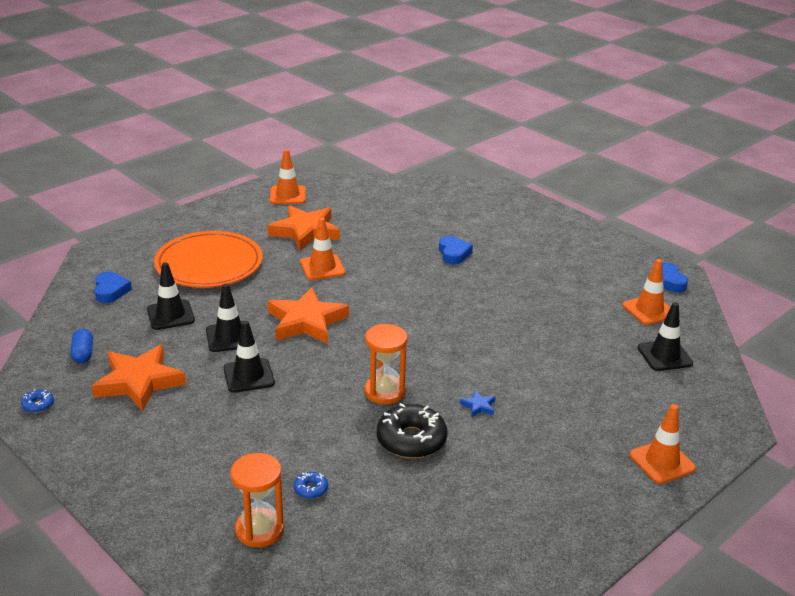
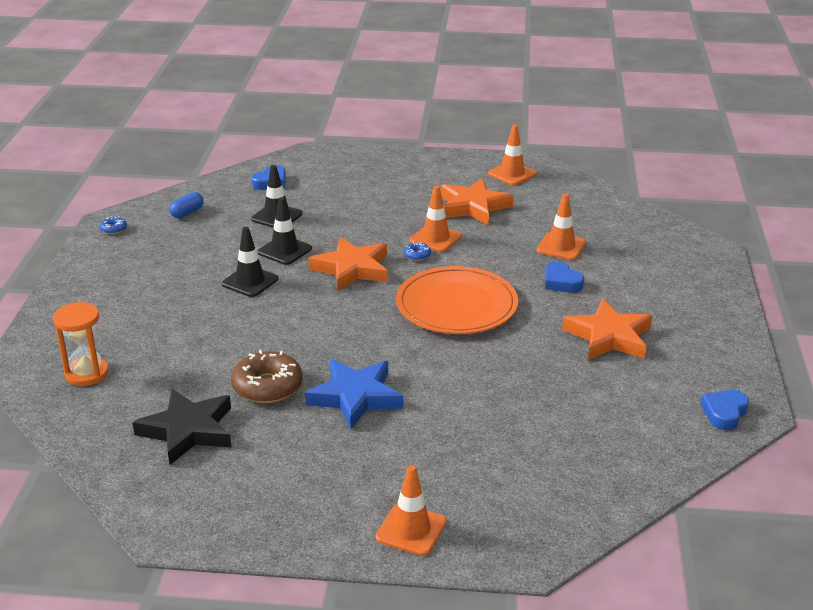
camera: 50 degrees right, 0 degrees up
(139, 382) = (185, 247): orange star -> orange star (609, 337)
(209, 264) = (362, 196): orange plate -> orange plate (456, 305)
(311, 489) = (154, 372): blue donut -> blue donut (417, 255)
(385, 391) = (312, 345): orange hourglass -> none
(411, 440) = (267, 386): black donut -> brown donut
(420, 510) = (188, 431): none -> black star
(453, 254) = (561, 282): blue heart -> blue heart turned 105 degrees clockwise
(478, 406) = (355, 397): blue star -> blue star, size x2.49
(649, 310) = (651, 423): orange traffic cone -> orange traffic cone (561, 247)
(664, 355) = (586, 464): black traffic cone -> none

